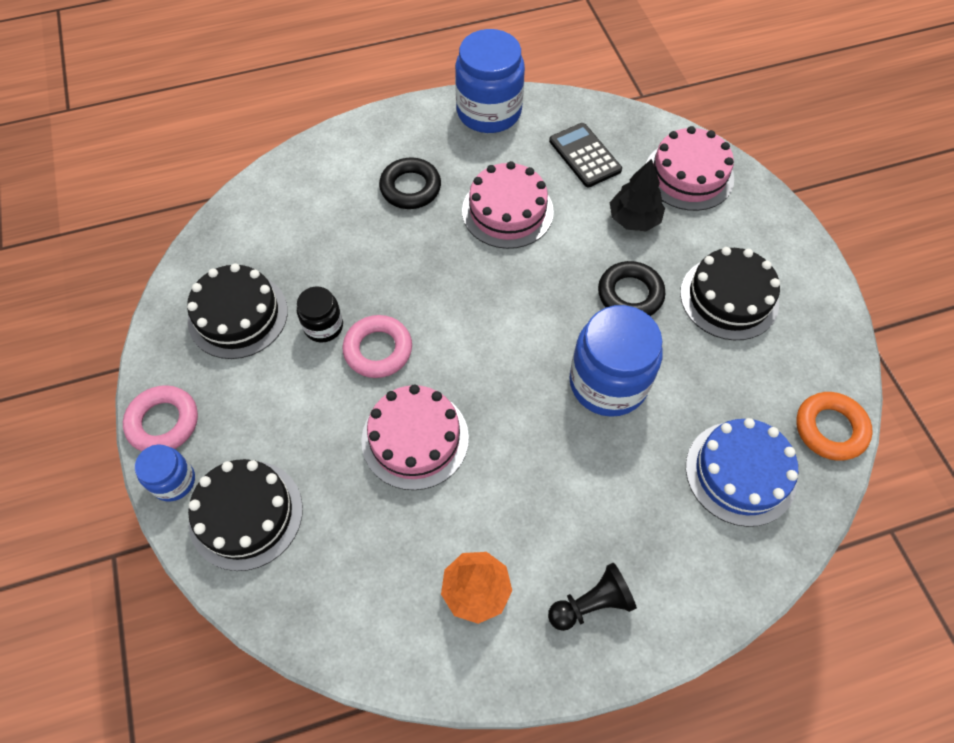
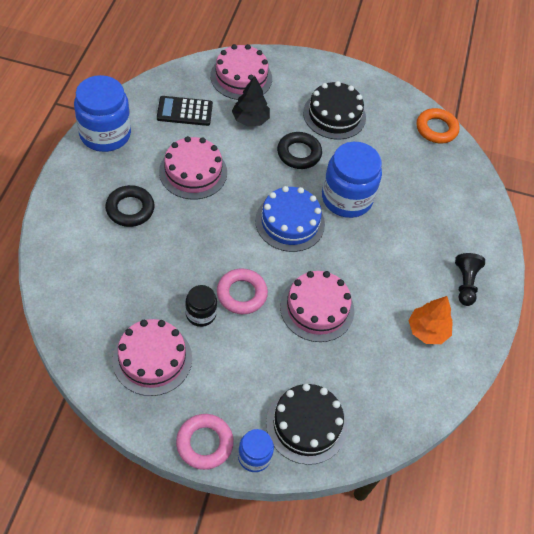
camera: 65 degrees left, 5 degrees down
(238, 315) = (152, 359): black cake -> pink cake
(740, 473) = (436, 178): blue cake -> blue cake (290, 222)

